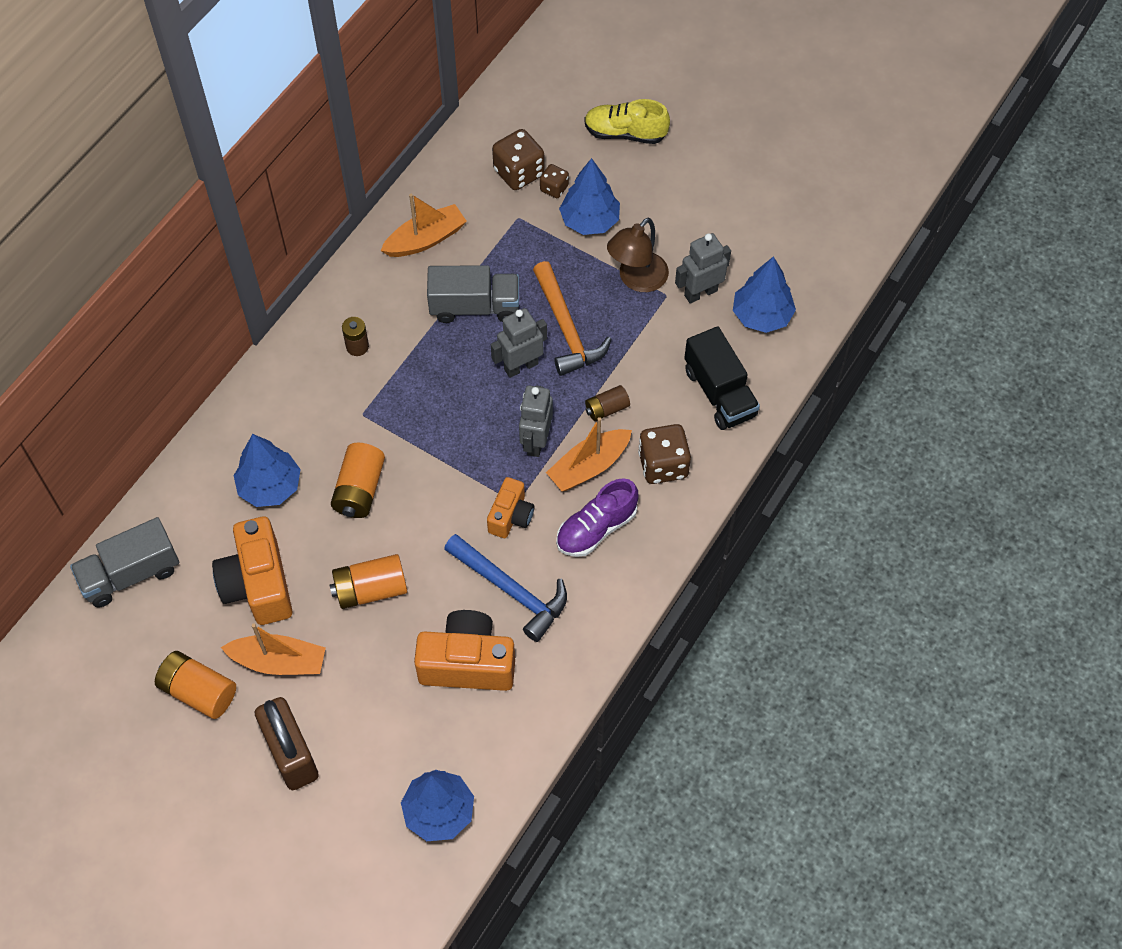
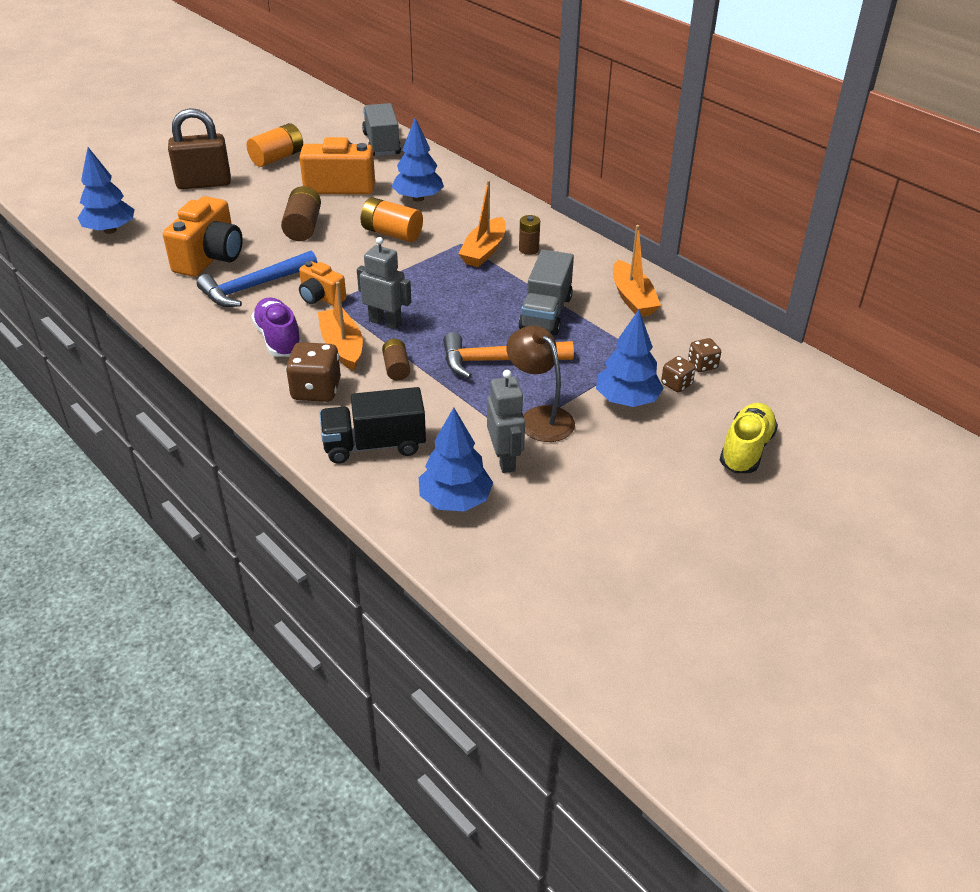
camera: 105 degrees right, 20 degrees down
(279, 661) = (275, 186): orange boat -> orange boat (484, 251)
(370, 589) = (303, 227): orange battery -> brown battery
(519, 173) = (702, 365): brown dice -> brown dice, size x0.56
(521, 366) = (468, 327): grey robot -> none

